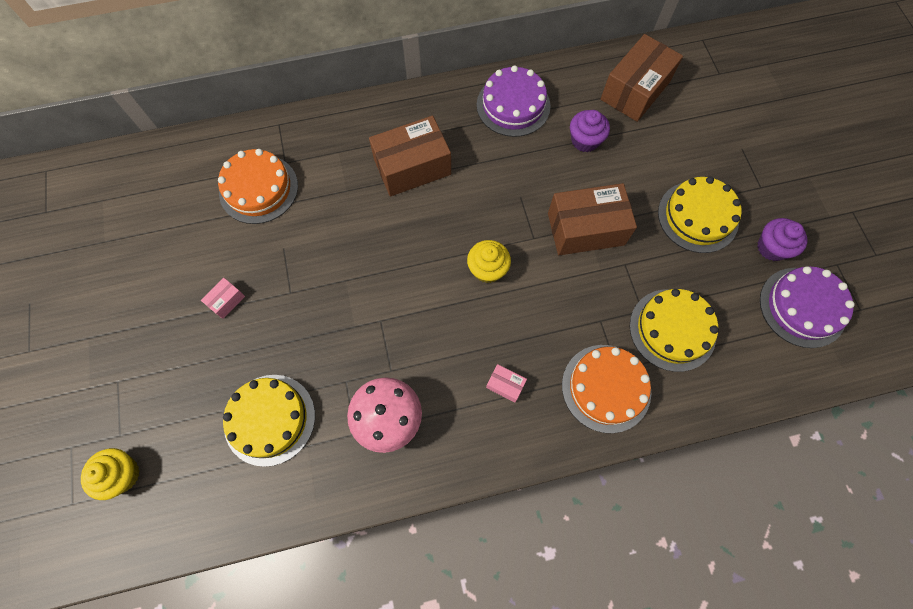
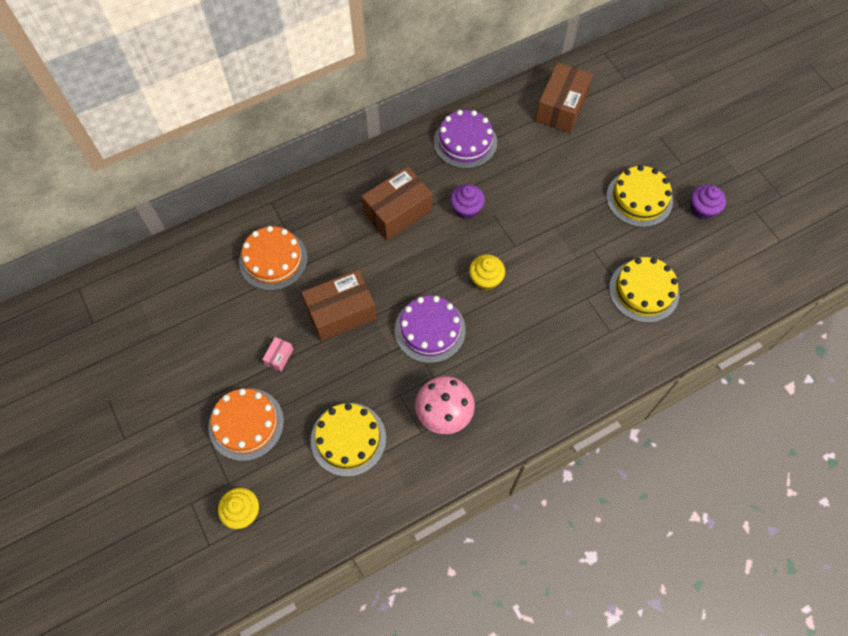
camera: 15 degrees left, 5 degrees down
(505, 385) = (527, 365): pink box -> none
(585, 140) = (532, 158): purple cupcake -> purple cupcake (466, 209)
(586, 229) = (554, 229): brown box -> brown box (341, 313)
(606, 388) = (605, 347): orange cake -> orange cake (246, 424)
(802, 307) = (737, 249): purple cake -> purple cake (430, 330)

